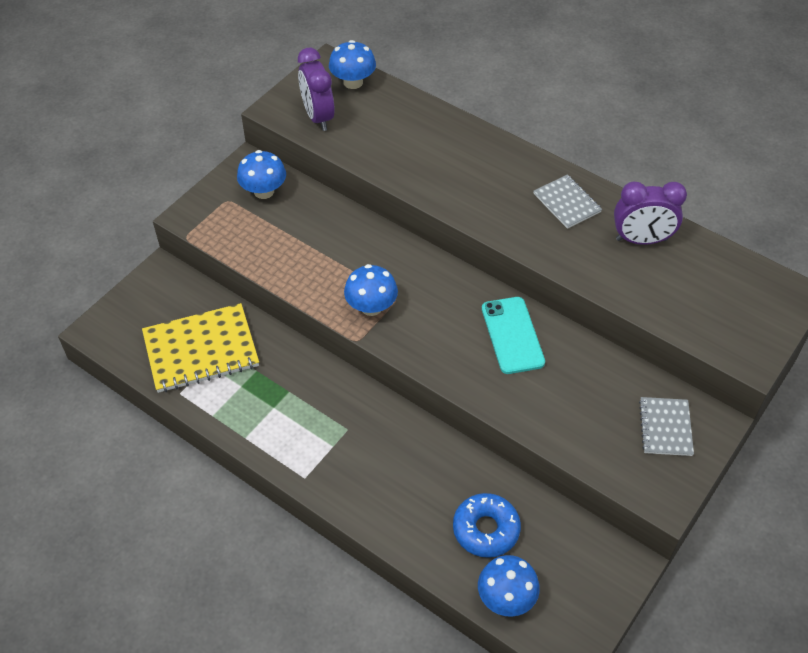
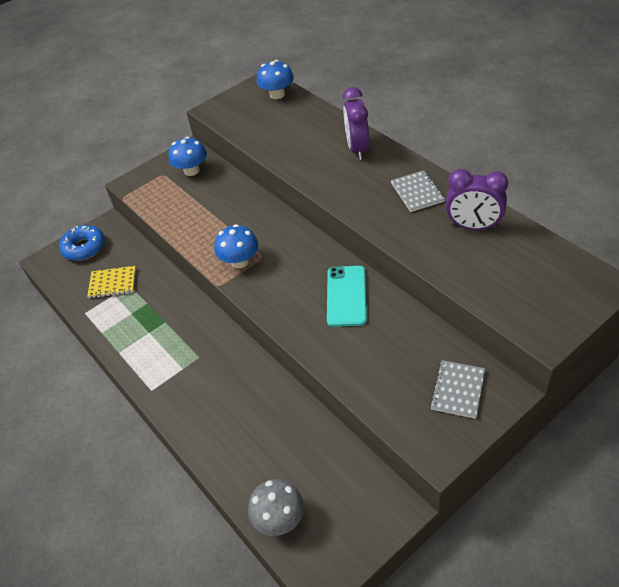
camera: 20 degrees right, 5 degrees down
(201, 350) = (112, 283): yellow notebook -> yellow notebook, size x0.56
(318, 117) = (241, 117): purple clock -> purple clock (357, 149)
(486, 529) = (282, 456): blue donut -> blue donut (84, 248)
(506, 598) = (279, 519): blue mushroom -> grey mushroom

